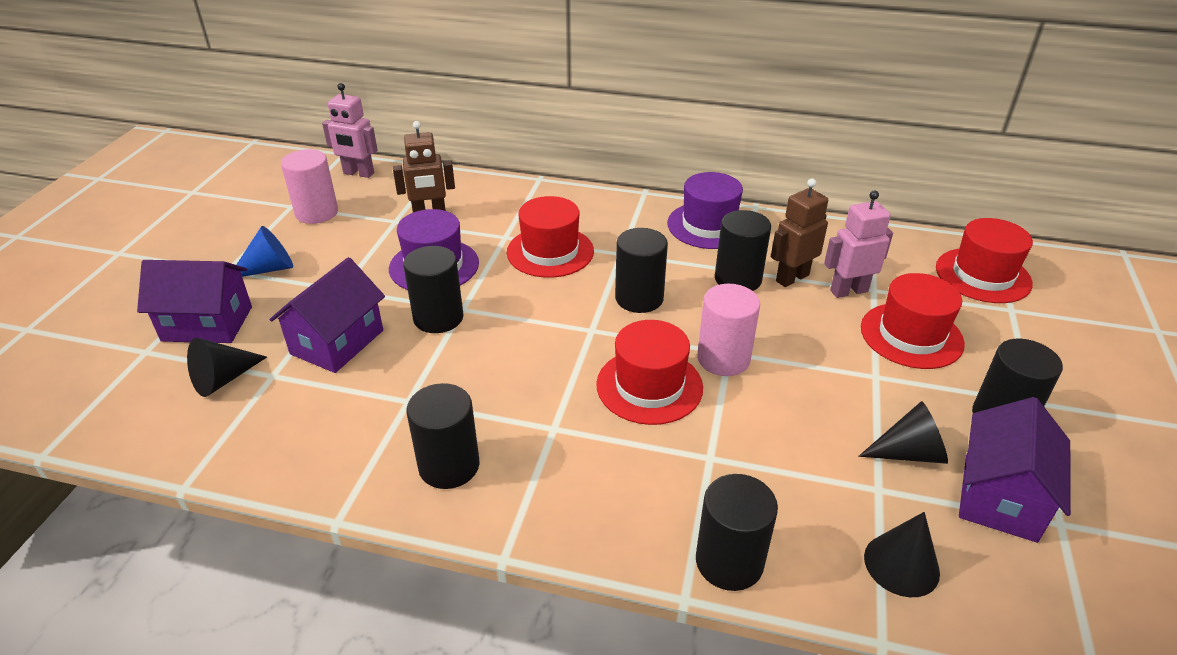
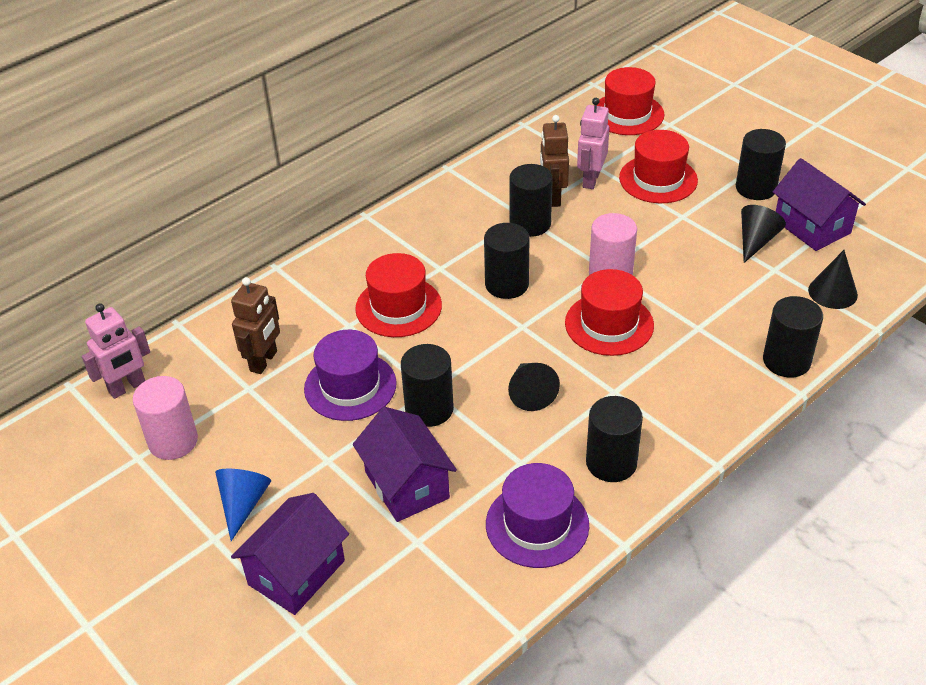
camera: 55 degrees left, 5 degrees up
(223, 379) = (395, 577): black cone -> black cone (530, 393)
(709, 225) = (449, 204): purple hat -> purple hat (537, 525)

